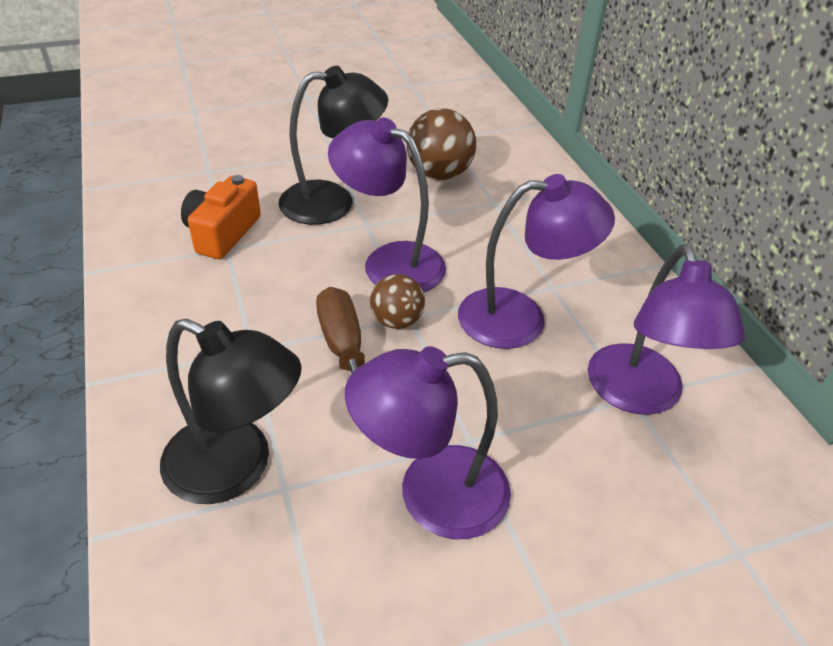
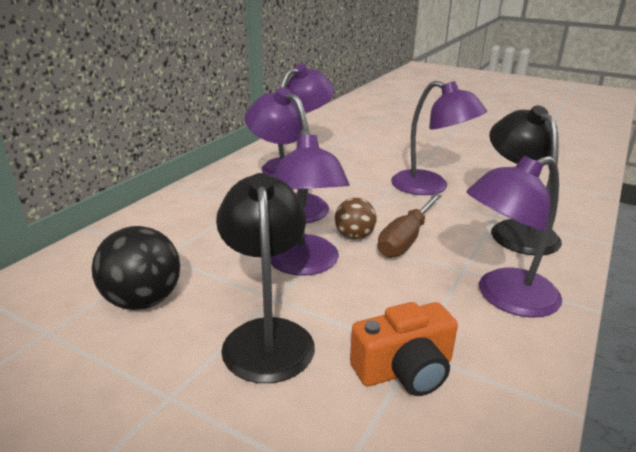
camera: 130 degrees left, 15 degrees down
(188, 339) = (505, 297): none -> purple lamp
(332, 202) = (267, 335): black lamp -> black lamp turned 45 degrees clockwise
(439, 174) = (143, 301): brown ball -> black ball

